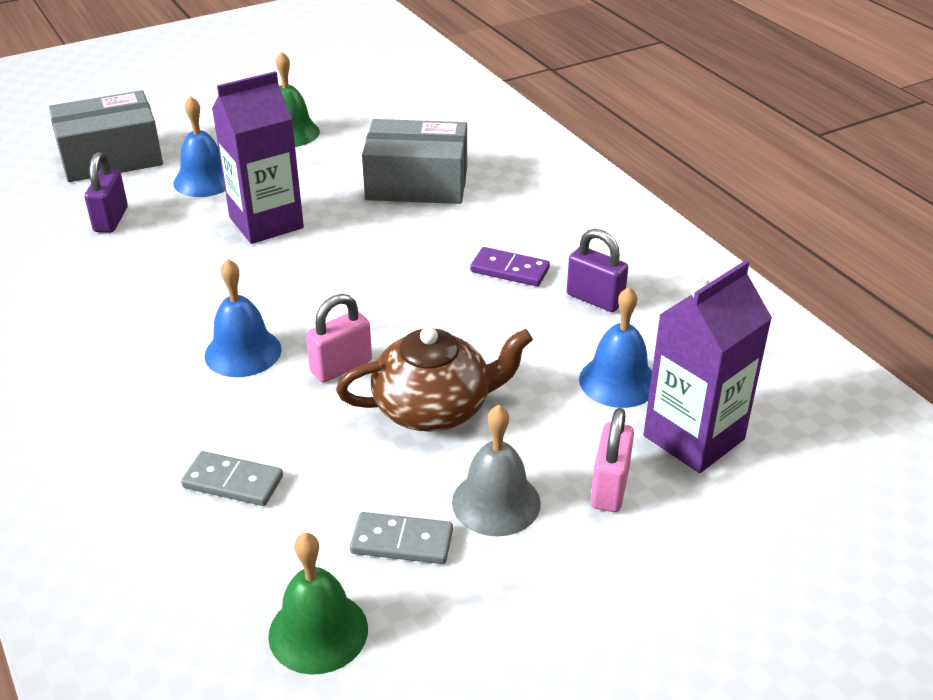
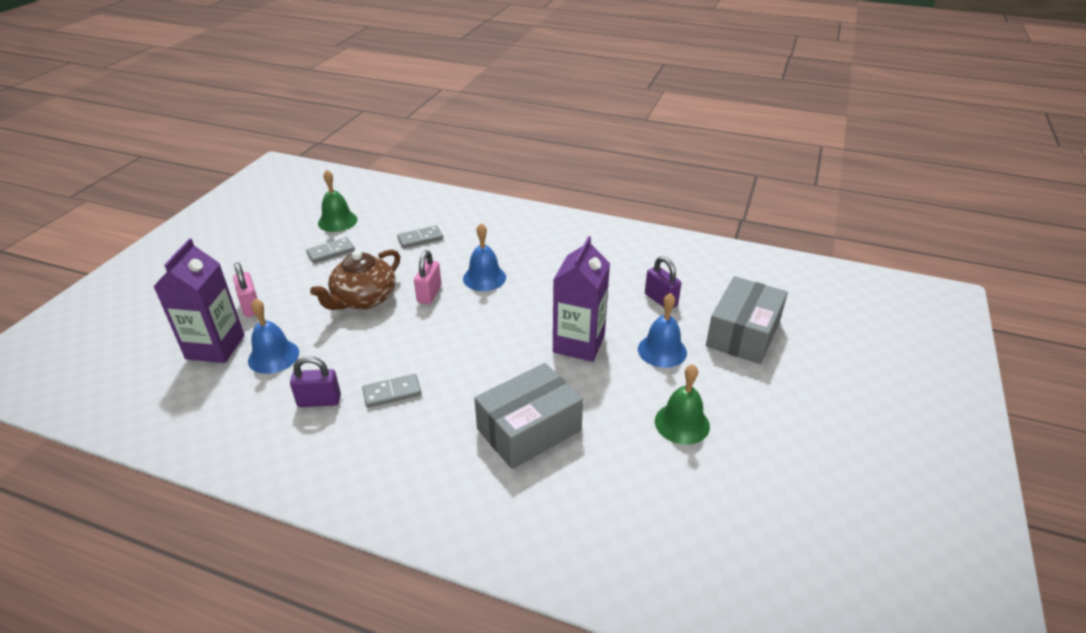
camera: 140 degrees right, 0 degrees up
(496, 502) = (301, 279): grey bell -> none
(510, 270) = (392, 393): purple domino -> grey domino

